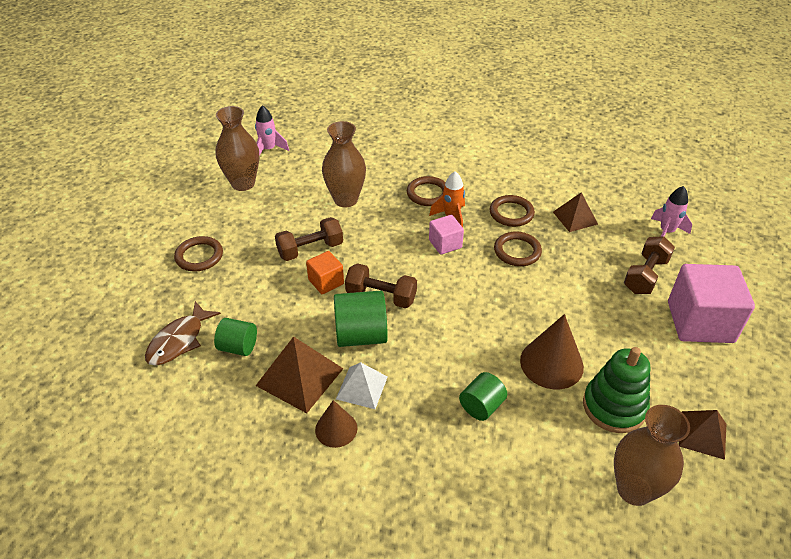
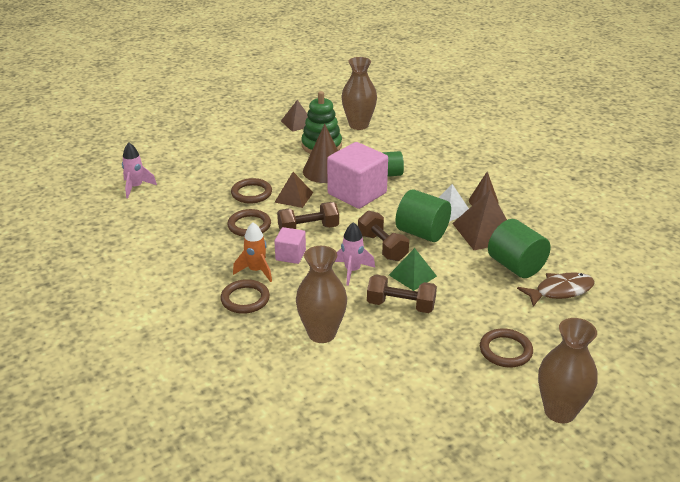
camera: 140 degrees left, 10 degrees down
(238, 347) = (516, 266): green cylinder -> green cylinder, size x1.59
(243, 183) = (405, 411): brown vase -> brown vase (560, 411)
(269, 150) = (335, 445): pink rocket -> pink rocket (352, 271)
(326, 282) = (412, 275): orange cube -> green pyramid
(511, 213) = (209, 249): brown ring -> brown ring (251, 193)
(575, 218) = (172, 224): brown pyramid -> brown pyramid (293, 197)
(645, 275) = (198, 176): brown dumbbell -> brown dumbbell (308, 229)
(700, 322) = (215, 148): pink cube -> pink cube (357, 193)

